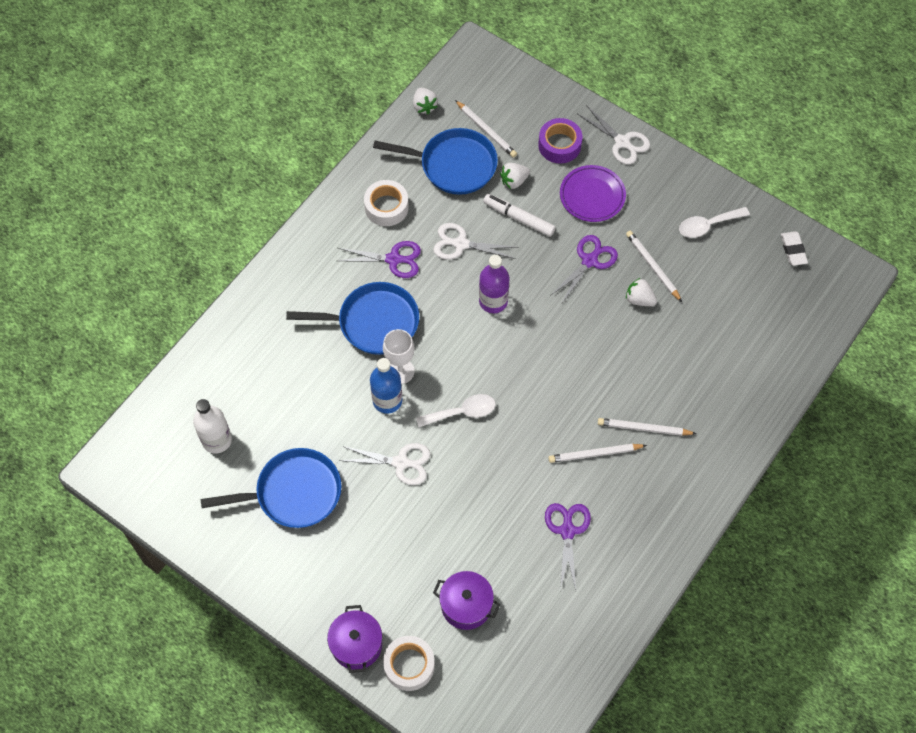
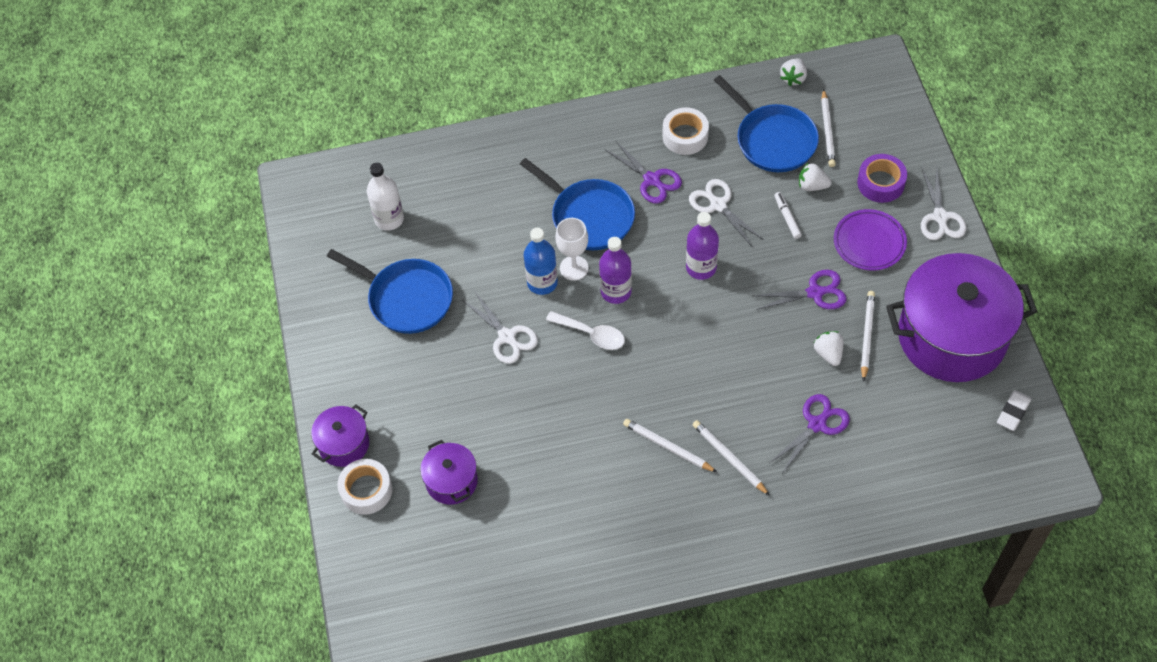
camera: 45 degrees right, 5 degrees down
(449, 366) = (616, 291): none -> purple bottle
(519, 218) = (787, 218): white marker -> white marker, size x0.66
(567, 530) = (586, 488): purple scissors -> purple scissors (817, 424)
(707, 225) = (951, 336): white spoon -> purple pot

